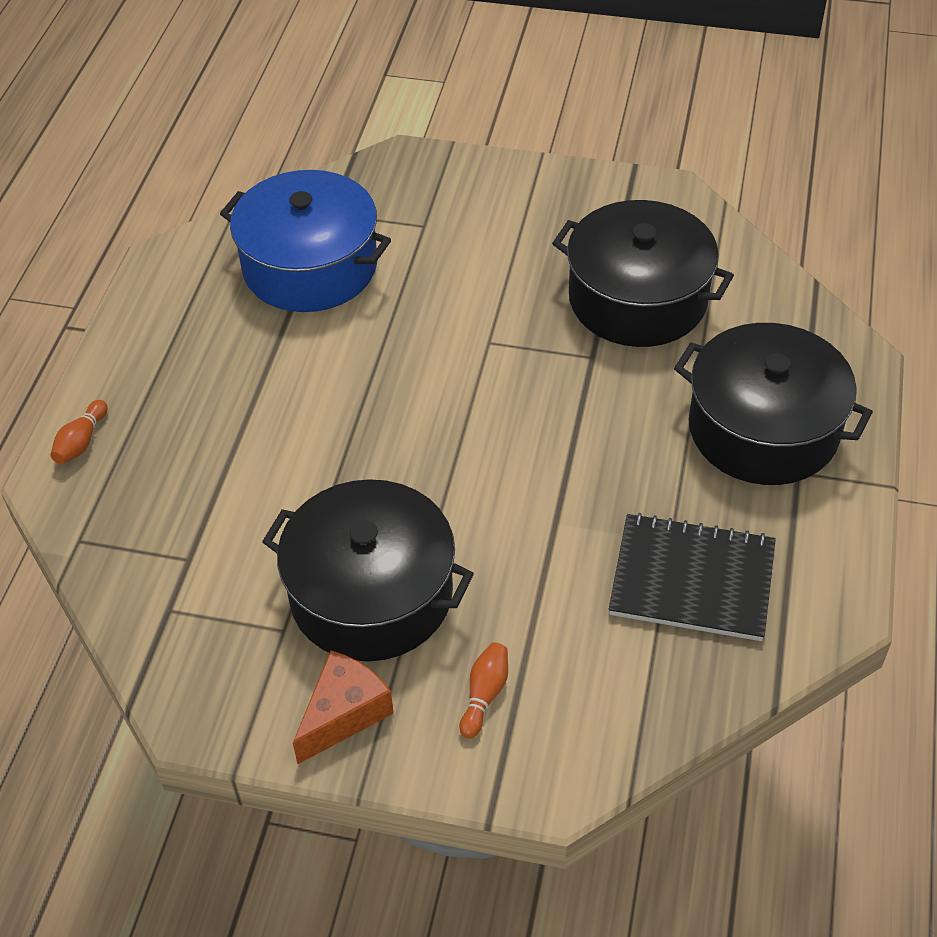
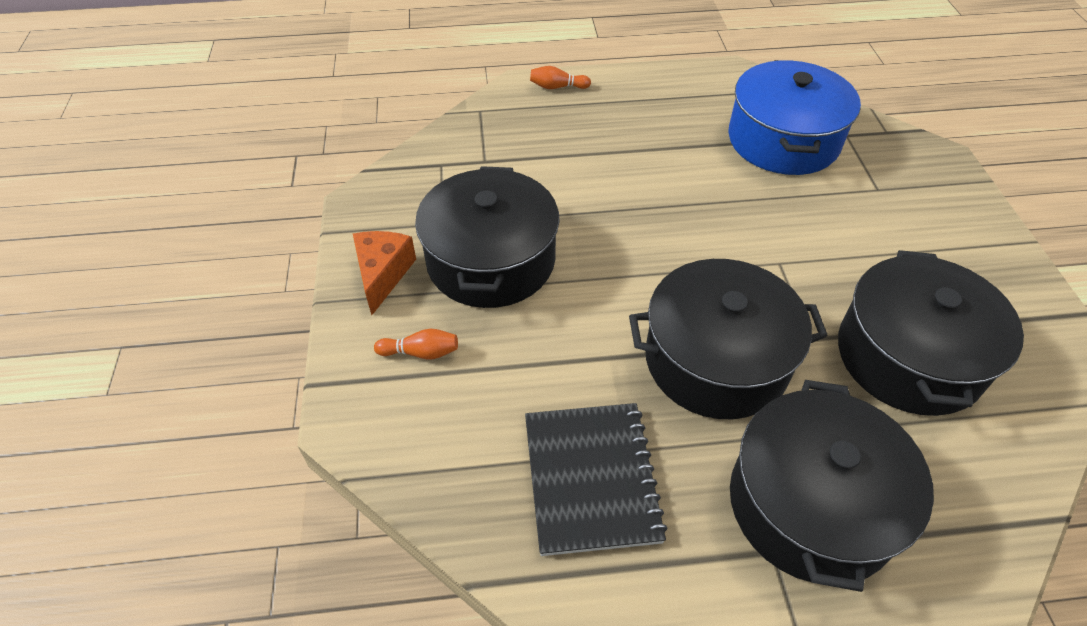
camera: 70 degrees right, 0 degrees up
(344, 713) = (382, 274): orange cheese -> orange cheese turned 105 degrees counterclockwise
(591, 437) = (716, 360): none -> black pot

